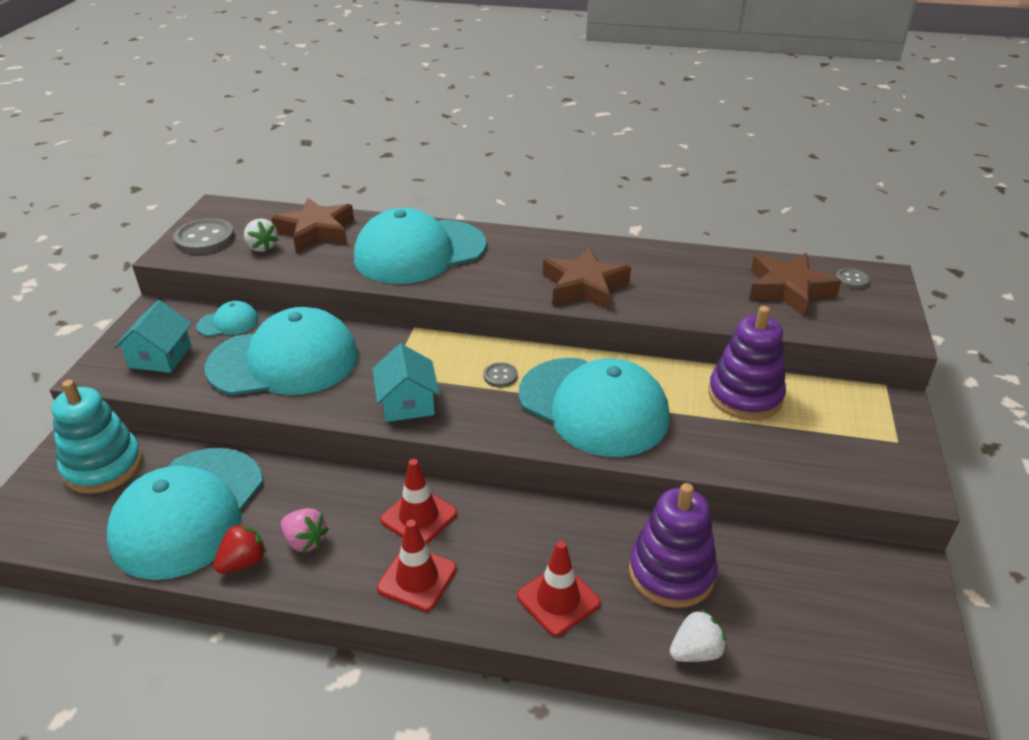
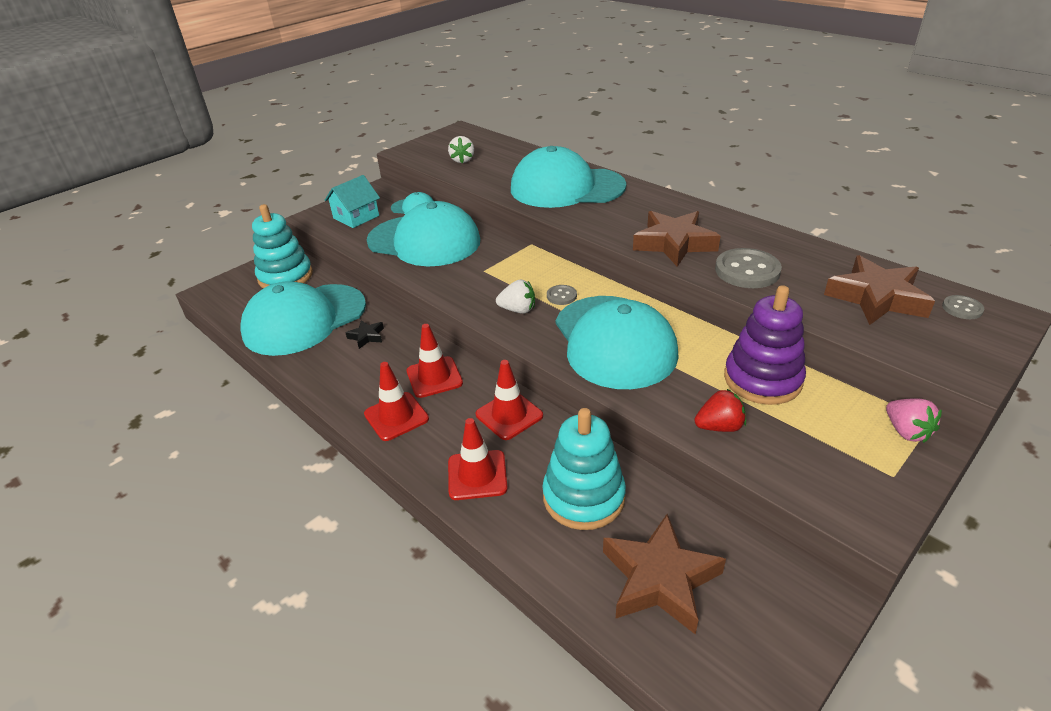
camera: 35 degrees right, 0 degrees up
(205, 239) = (433, 147): grey button -> grey button (747, 271)
(243, 562) = (306, 361): red strawberry -> red strawberry (719, 426)
(293, 502) = (366, 336): none -> black star
(305, 541) = (351, 363): pink strawberry -> pink strawberry (906, 431)
(316, 232) = (507, 158): brown star -> brown star (659, 579)
(407, 403) = (477, 293): turquoise house -> none
(534, 524) = (509, 415): none -> red traffic cone
(671, 572) = (583, 497): purple stacking toy -> turquoise stacking toy
(695, 651) = (547, 565): white strawberry -> white strawberry (518, 310)

